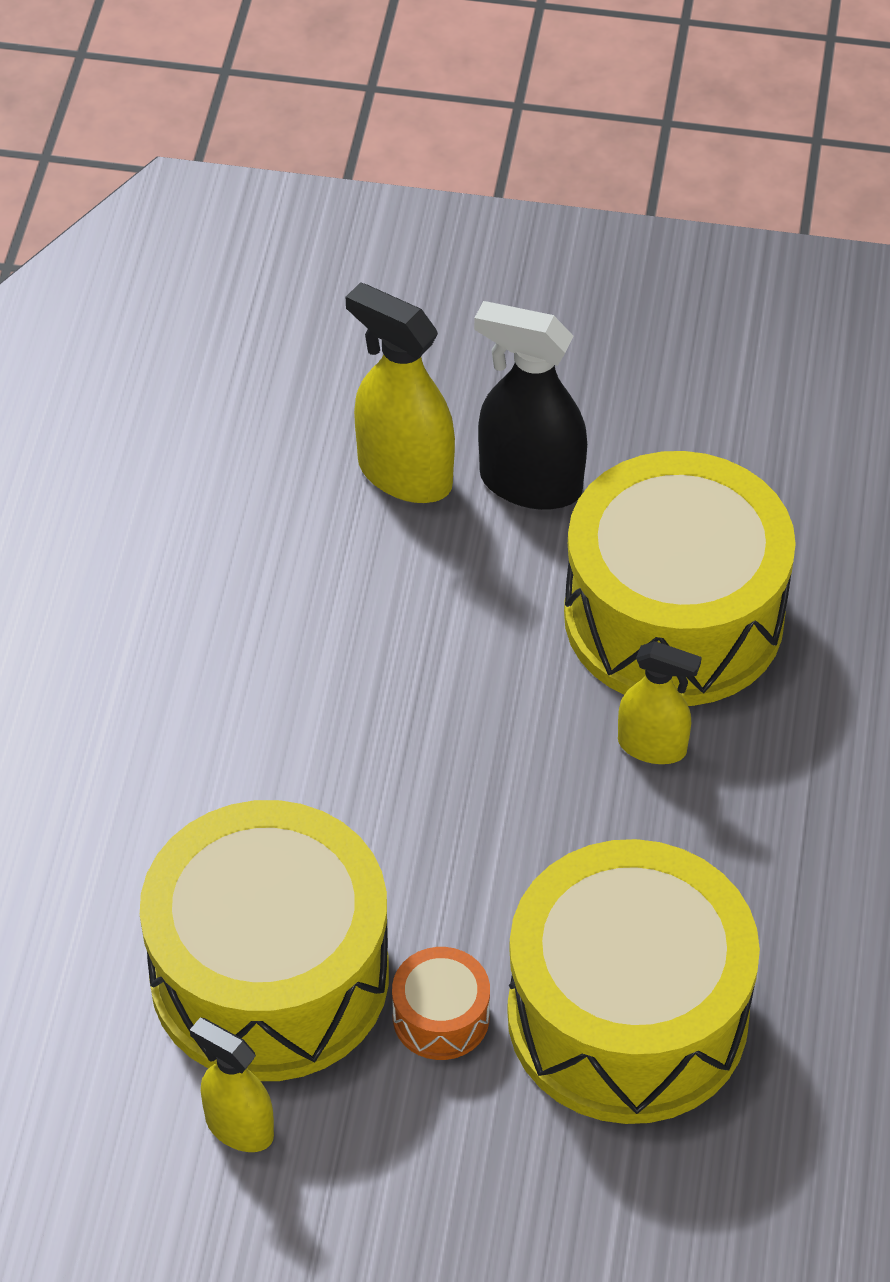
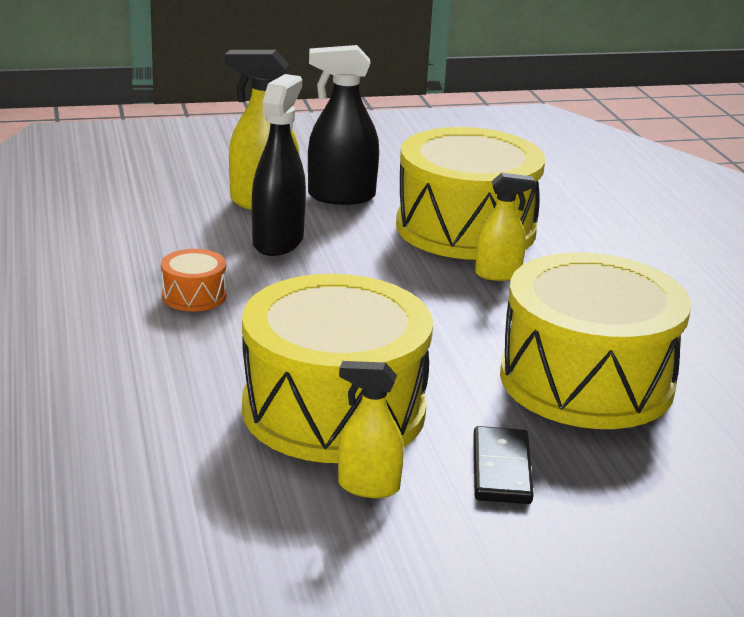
camera: 25 degrees left, 25 degrees down
(377, 583) = (278, 242): none -> black spray bottle
(412, 1148) = (501, 469): none -> black domino
(441, 1017) = (467, 405): orange drum -> orange drum (194, 296)

